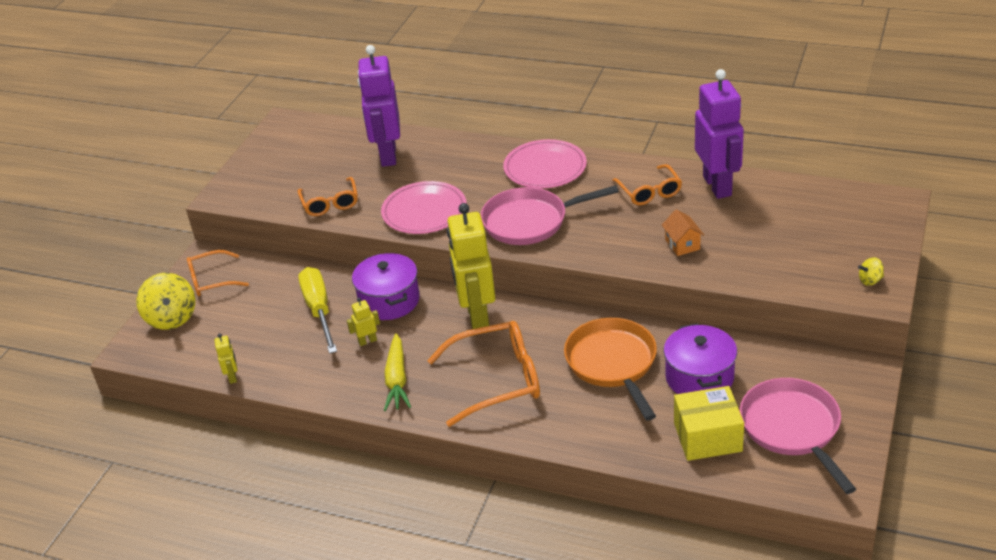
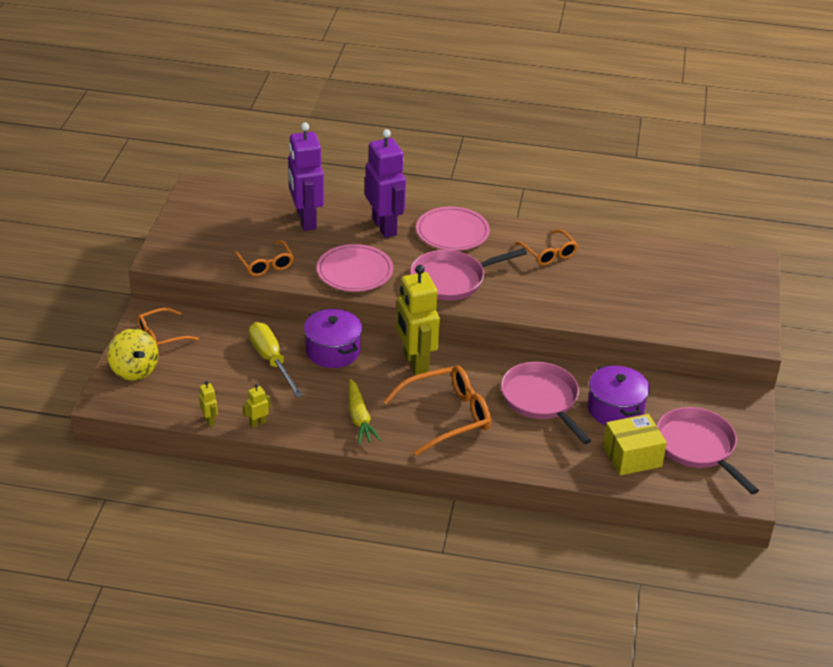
camera: 15 degrees left, 0 degrees up
(367, 341) = (323, 386): yellow robot -> yellow robot (258, 423)
(613, 364) = (542, 400): orange pan -> pink pan
(682, 244) = (587, 299): orange house -> none
(718, 186) = (605, 248): purple robot -> purple robot (385, 227)
(870, 280) = (745, 327): yellow spinning top -> none

